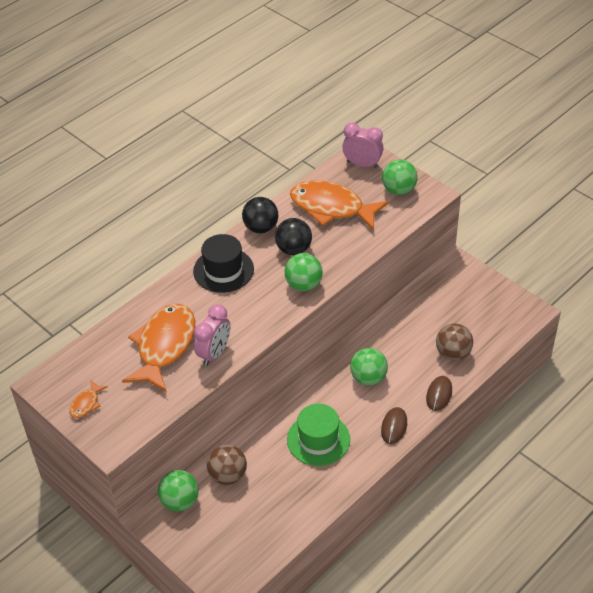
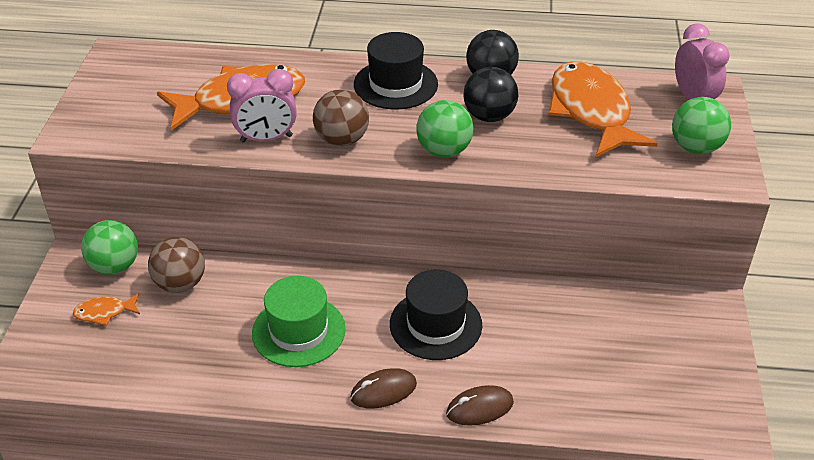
camera: 50 degrees right, 5 degrees down
(86, 403) = (113, 92): orange fish -> orange fish (104, 312)
(368, 378) = (435, 324): green ball -> black hat
(453, 353) = (562, 385): brown ball -> brown ball (342, 140)

